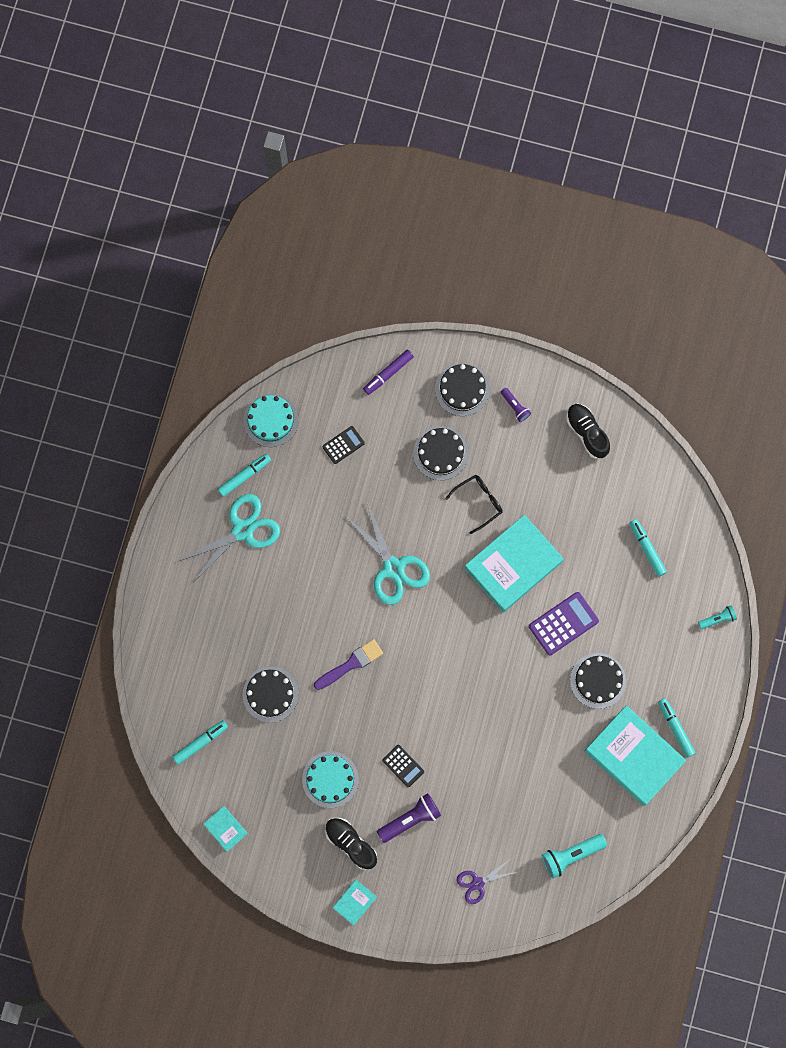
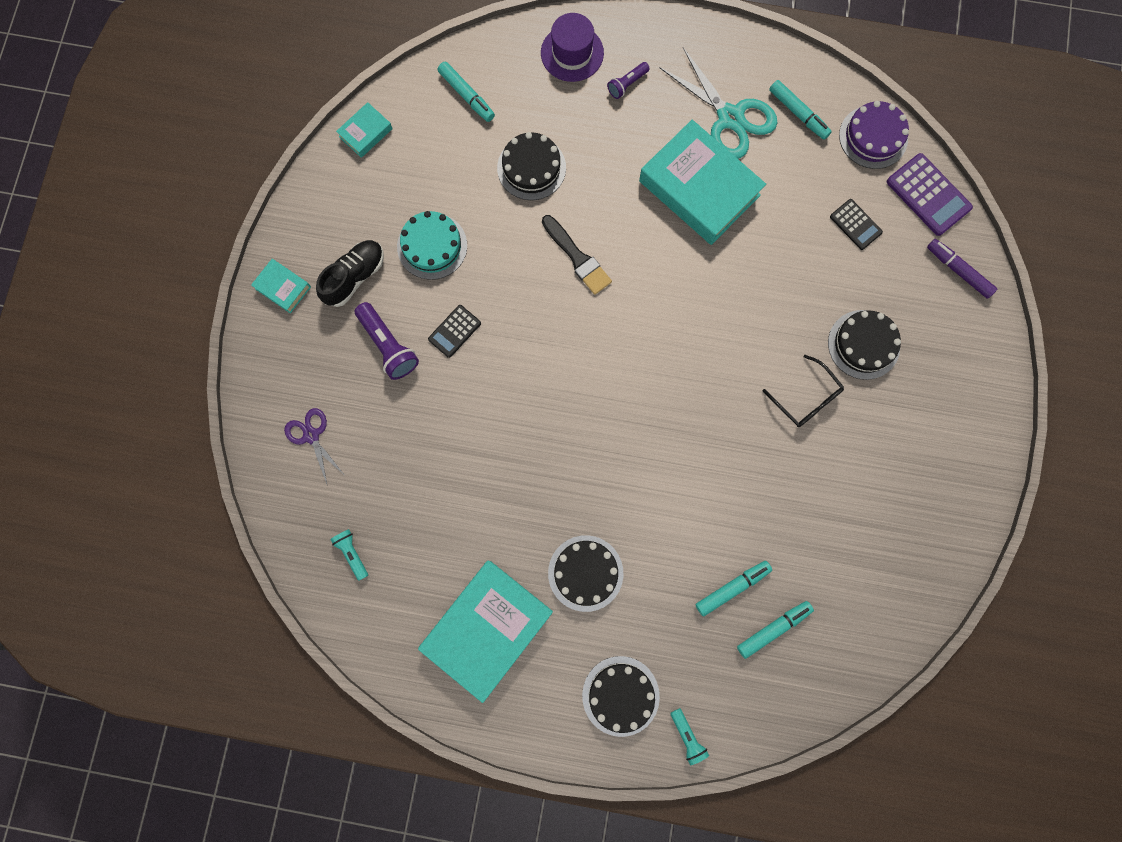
camera: 85 degrees right, 0 degrees up
(171, 652) = (572, 53): none -> purple hat
(270, 420) = (873, 137): turquoise cake -> purple cake
(351, 664) = (577, 258): purple brush -> black brush
(393, 568) = (705, 298): turquoise scissors -> none
(462, 389) = (953, 365): black cake -> black cake (620, 695)
(513, 565) = (728, 449): turquoise book -> turquoise book (699, 188)
(515, 407) = (942, 435): purple flashlight -> purple flashlight (627, 84)
(563, 623) = (657, 521): purple calculator -> purple calculator (928, 195)
(571, 855) = (352, 553): turquoise flashlight -> turquoise flashlight, size x0.59
(587, 433) = (922, 534): black shoe -> none
(675, 728) = (529, 685): turquoise marker -> turquoise marker (731, 588)

